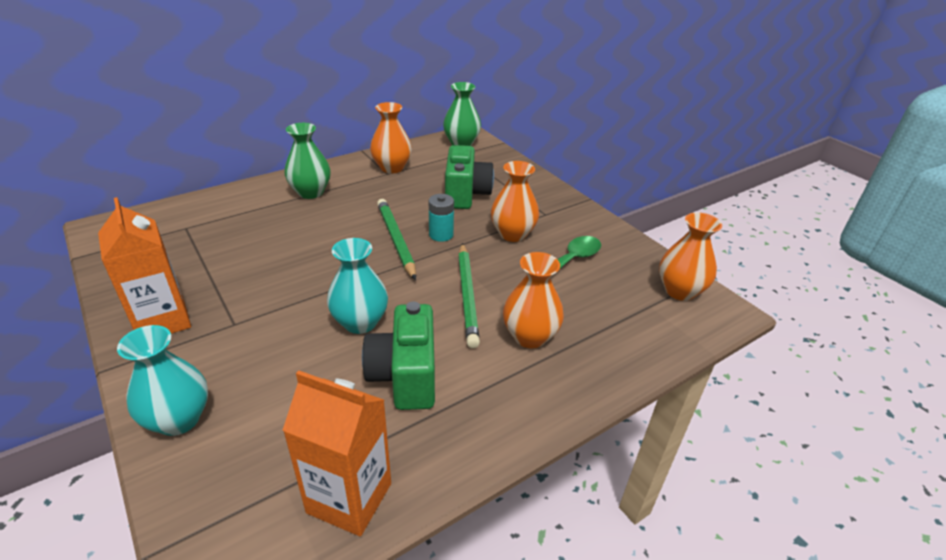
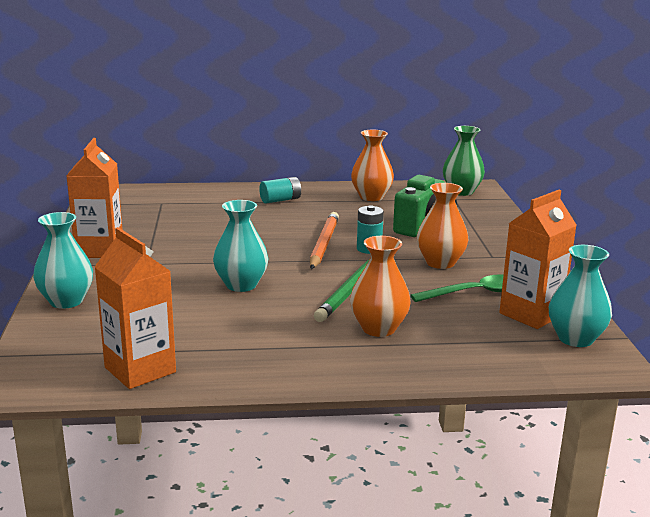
camera: 30 degrees right, 15 degrees down
(311, 192) = (280, 200): green vase -> turquoise battery
(396, 240) = (323, 244): green pencil -> orange pencil
(405, 376) = (245, 322): green camera -> none
(628, 274) = (531, 314): none -> orange carton
(680, 291) = (575, 338): orange vase -> turquoise vase

